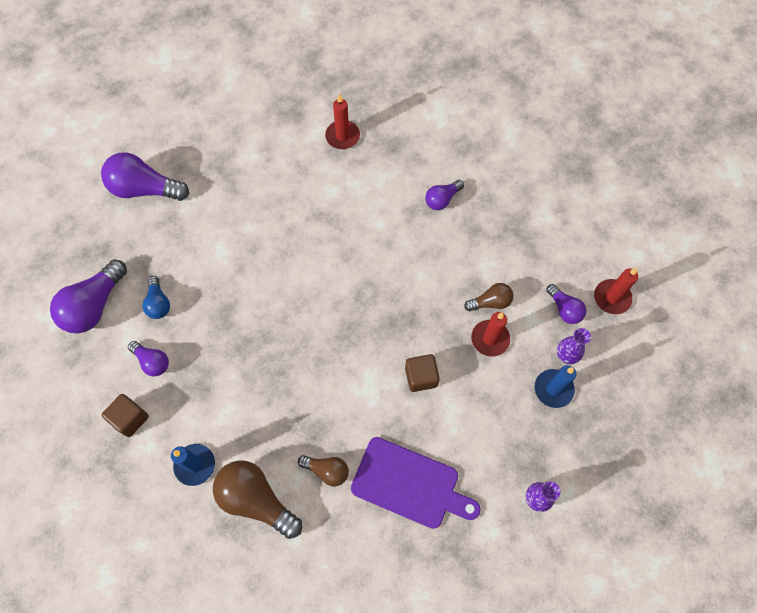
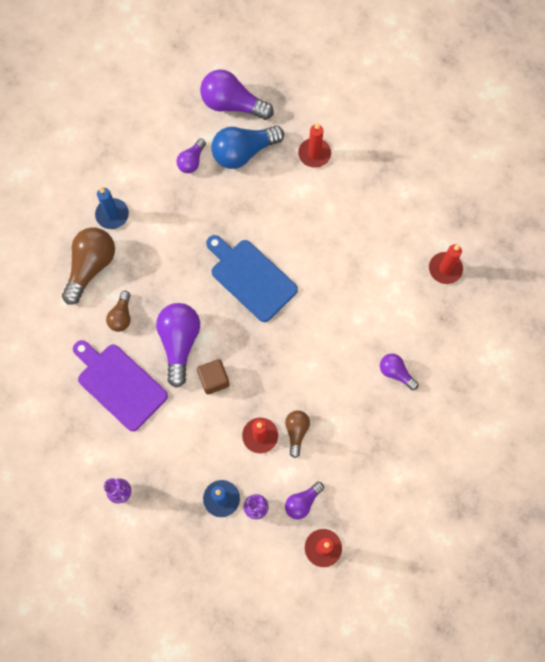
camera: 80 degrees right, 5 degrees up
(130, 418) = (142, 157): brown cube -> none
(145, 189) = (349, 113): purple light bulb -> purple light bulb (179, 343)
(158, 303) = (244, 152): blue light bulb -> blue light bulb, size x1.81
(182, 231) = (314, 154): none -> red candle
(311, 320) = (251, 278): none -> blue cutting board
(409, 484) = (119, 384): purple cutting board -> purple cutting board turned 120 degrees clockwise
(490, 302) = (296, 432): brown light bulb -> brown light bulb turned 150 degrees counterclockwise

